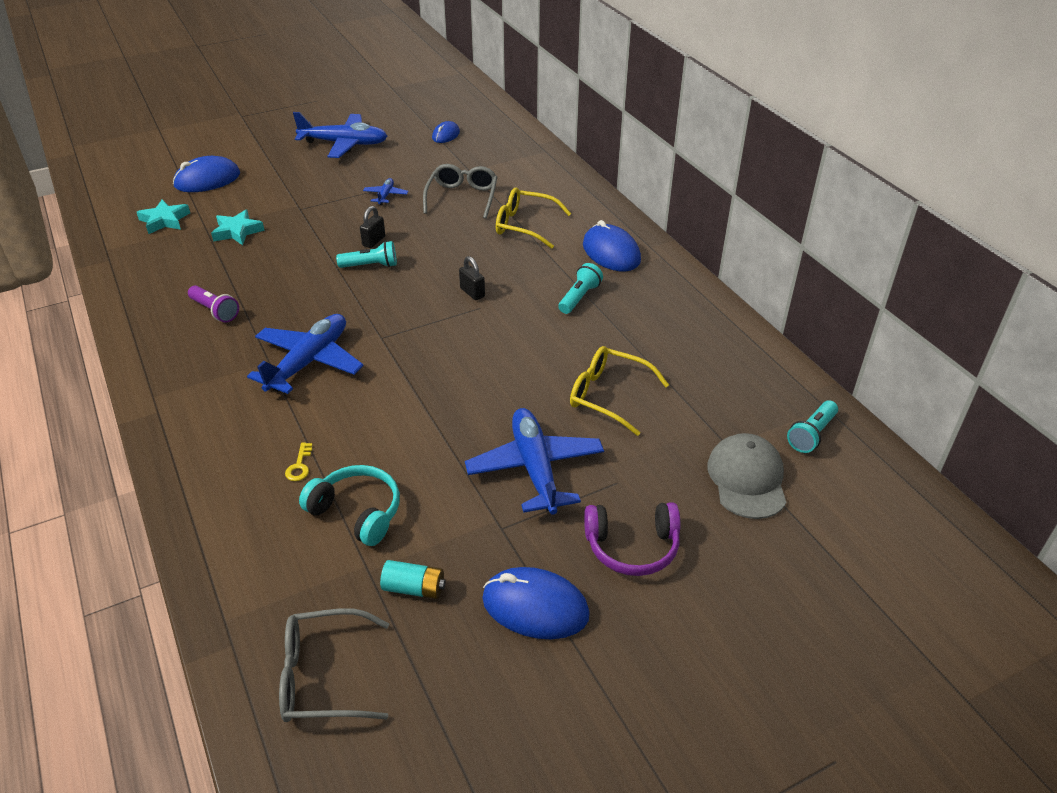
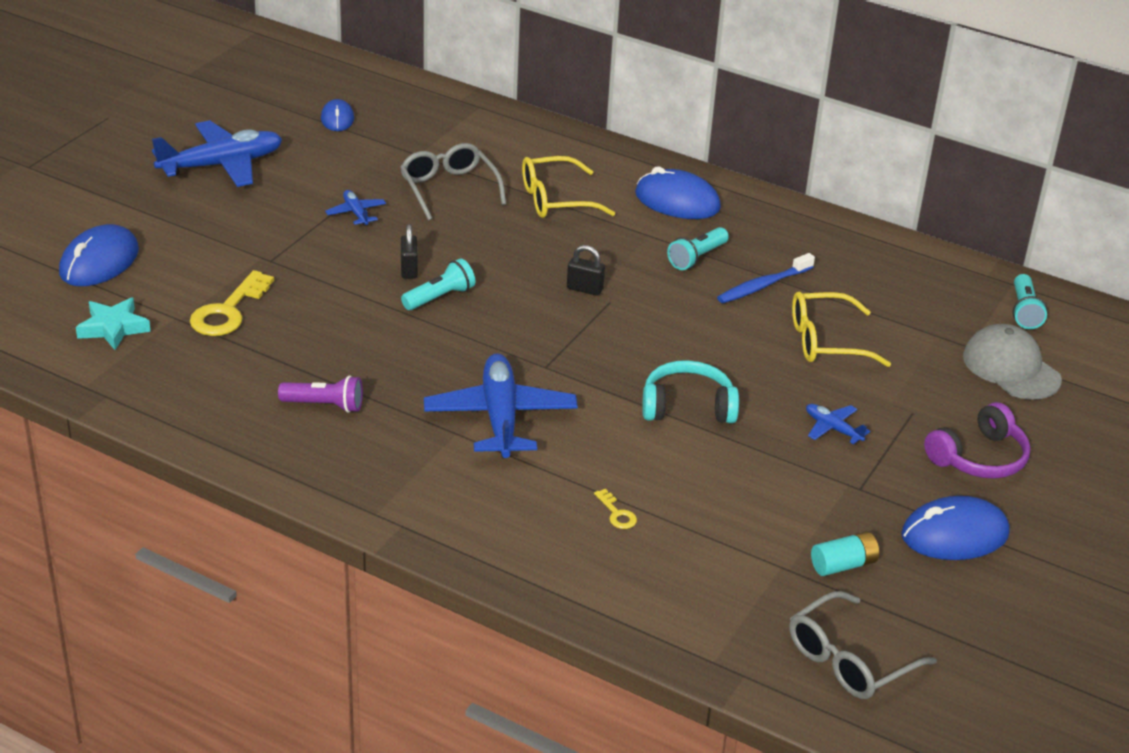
camera: 35 degrees left, 5 degrees down
(237, 231) = (228, 311): turquoise star -> yellow key
(357, 512) = (720, 528): turquoise headphones -> turquoise headphones (687, 406)
(535, 468) = (833, 428): blue plane -> blue plane, size x0.46
(579, 297) = (697, 258): turquoise flashlight -> turquoise flashlight turned 135 degrees counterclockwise
(606, 335) = (763, 285): none -> blue toothbrush

